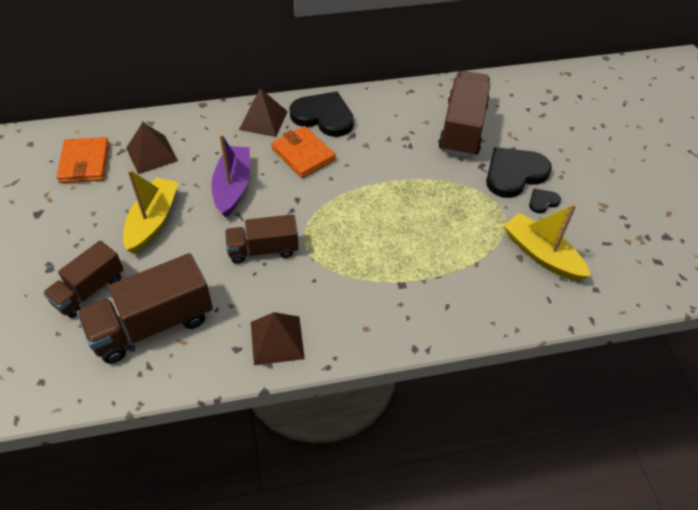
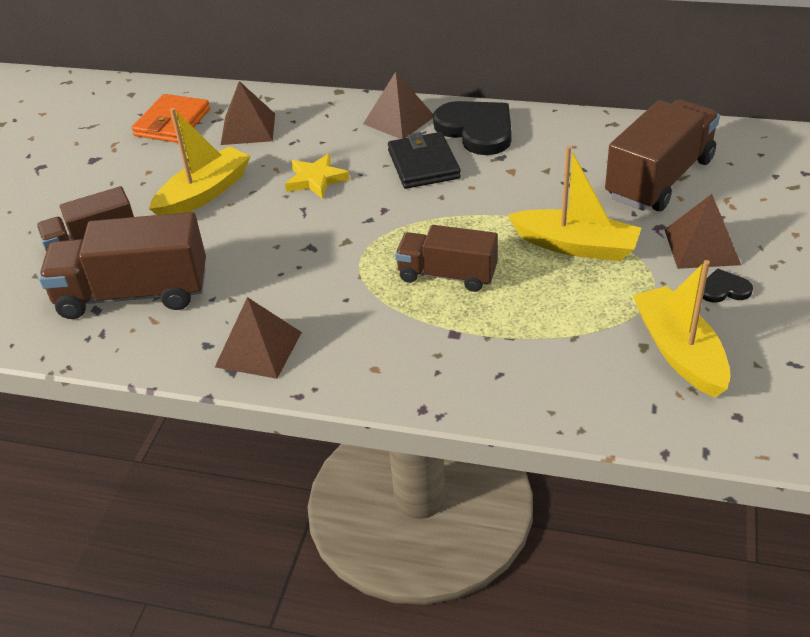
camera: 30 degrees right, 10 degrees down
(232, 186) = (316, 180): purple boat -> yellow star
(263, 250) = (307, 252): brown truck -> brown truck (447, 275)
(303, 154) = (423, 164): orange wallet -> black wallet
(440, 194) = (576, 246): none -> yellow boat
(514, 174) = (702, 247): black heart -> brown pyramid

